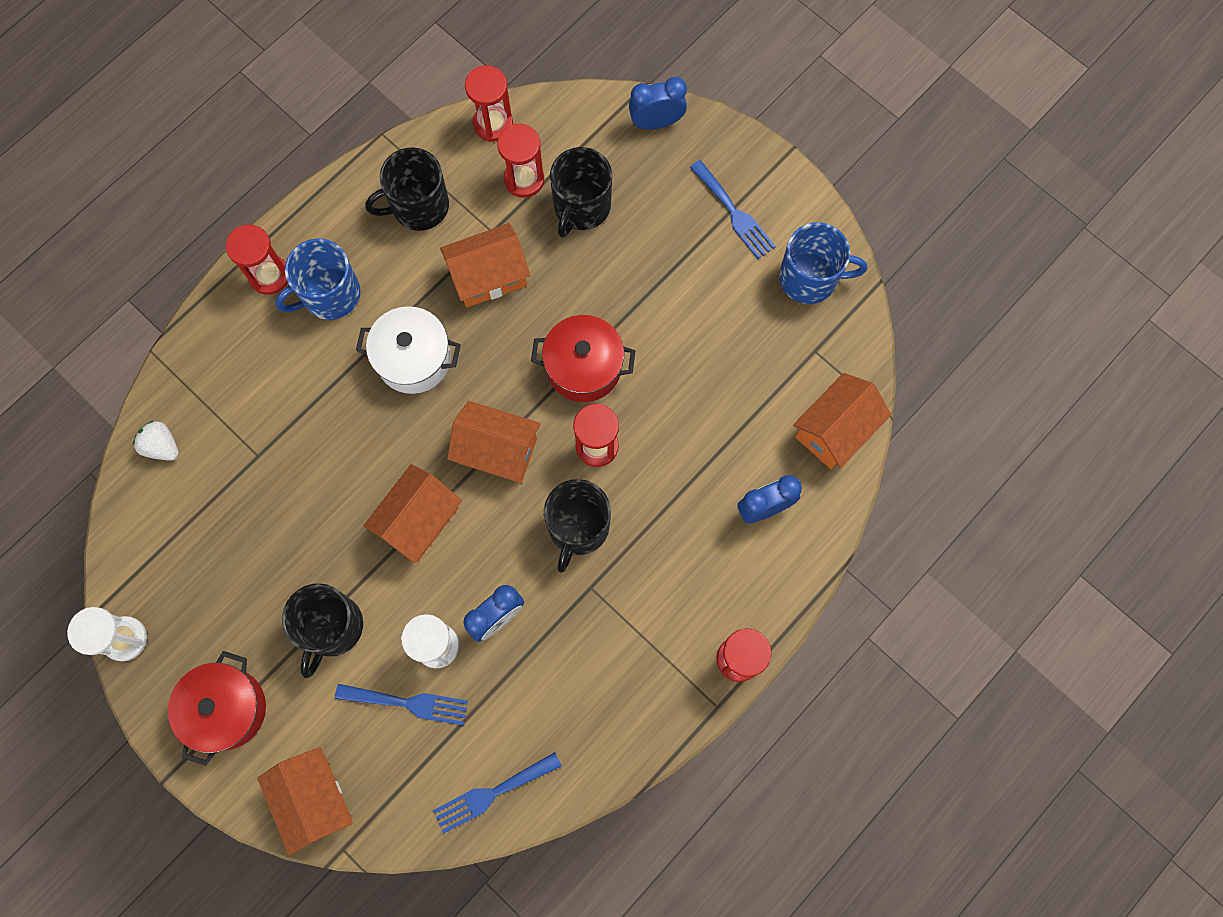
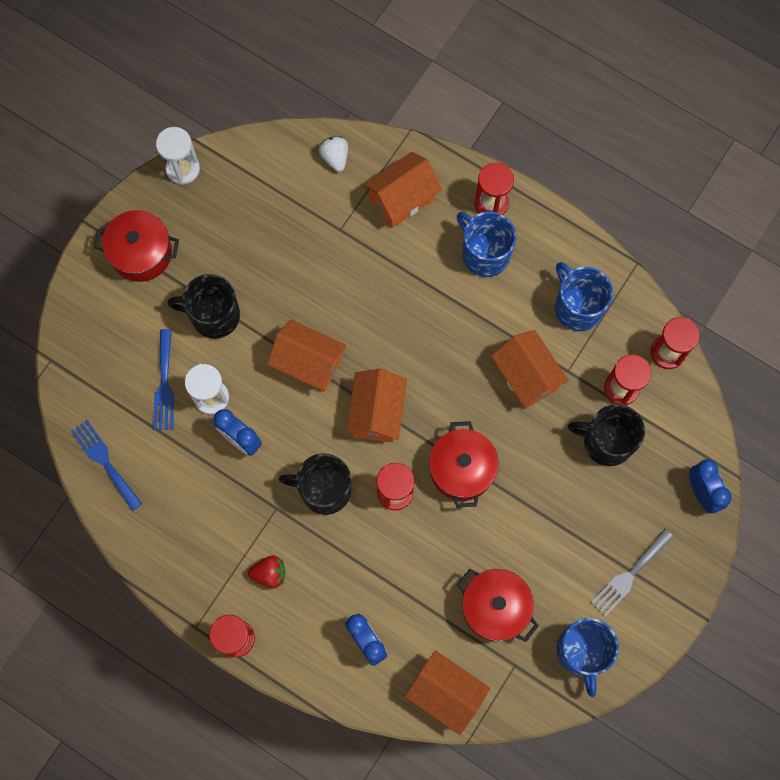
camera: 80 degrees right, 0 degrees up
(162, 446) = (335, 157): white strawberry -> white strawberry turned 45 degrees counterclockwise
(315, 799) = (84, 332): orange house -> orange house (402, 199)
(414, 359) = (442, 331): white pot -> none
(418, 206) = (577, 307): black mug -> blue mug
(667, 607) = (269, 573): none -> red strawberry
(734, 213) = (629, 575): blue fork -> grey fork
(747, 360) = (495, 607): none -> red pot

